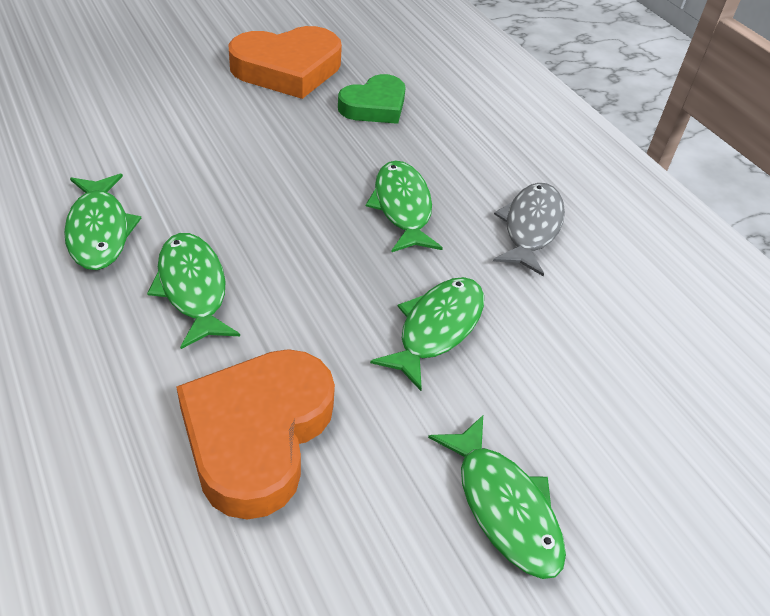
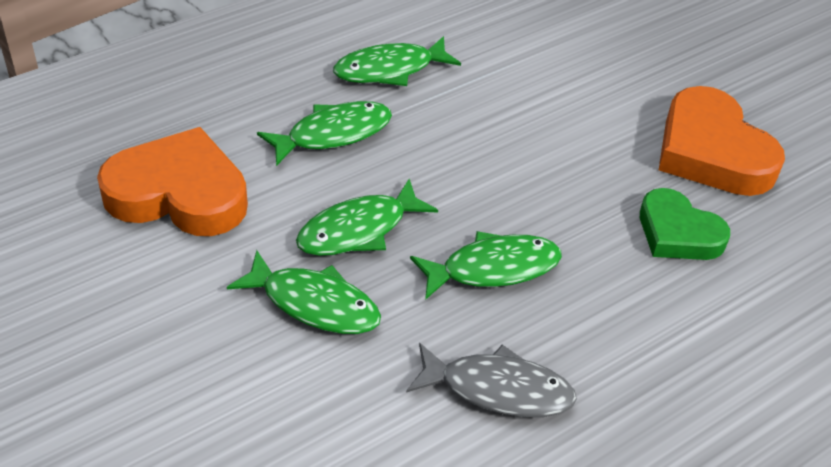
camera: 85 degrees right, 0 degrees up
(503, 507) = (108, 356): green fish -> green fish (359, 230)

